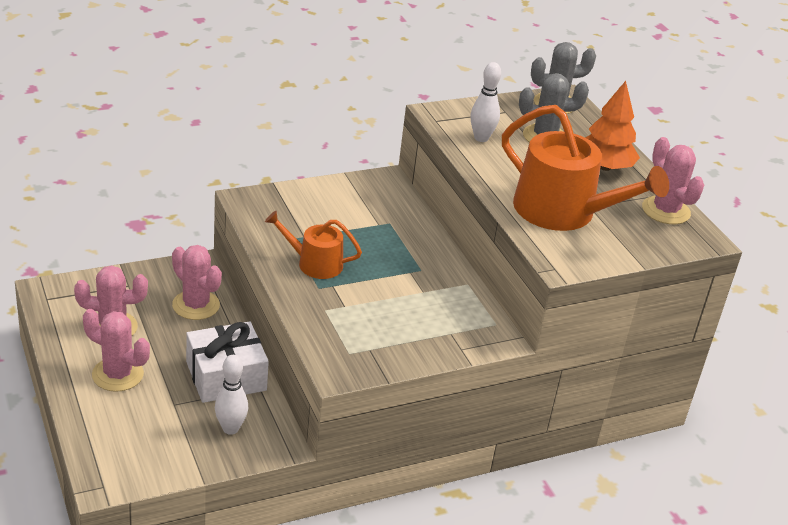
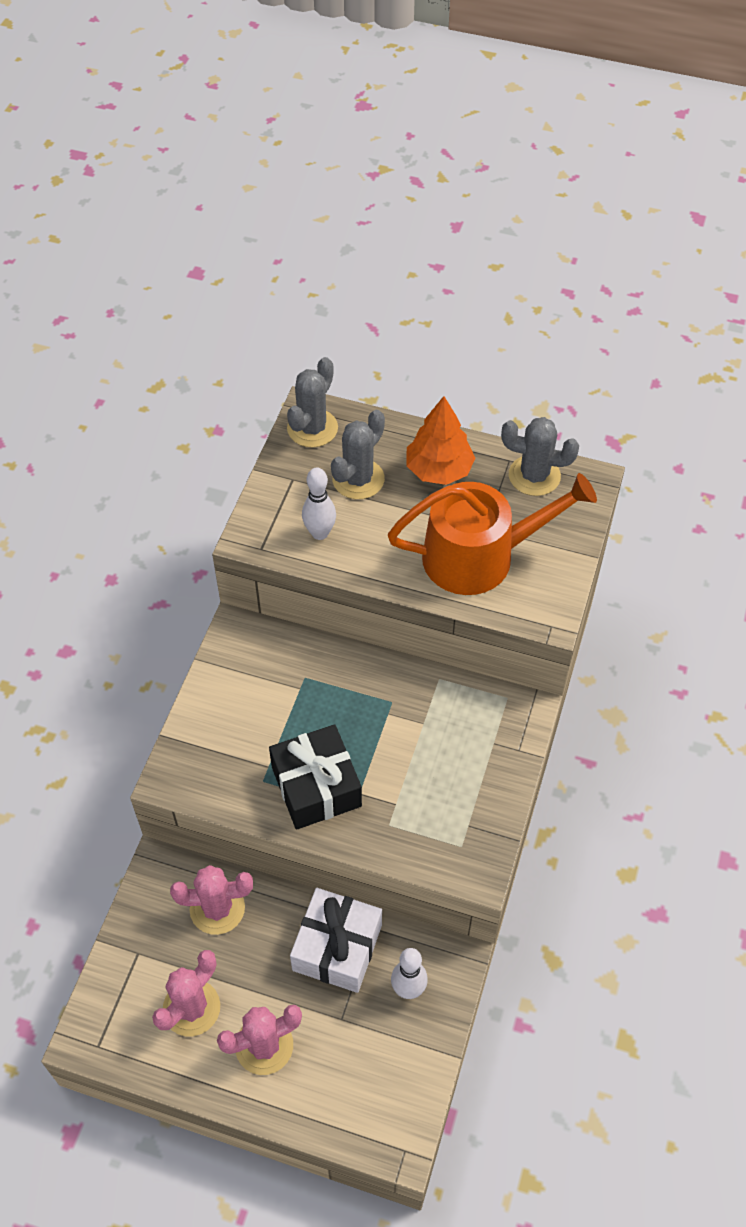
camera: 45 degrees left, 20 degrees up
(314, 263) = (316, 786): orange watering can -> black gift
(666, 210) = (534, 476): pink cactus -> grey cactus

